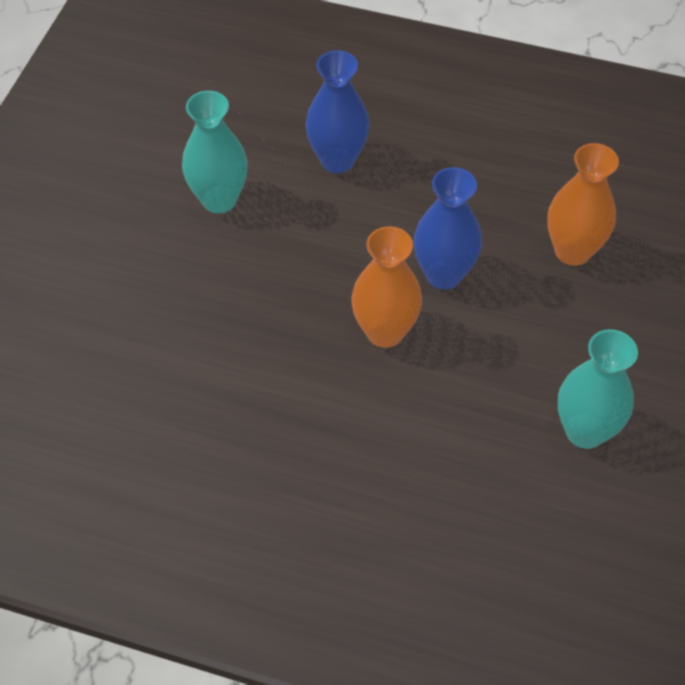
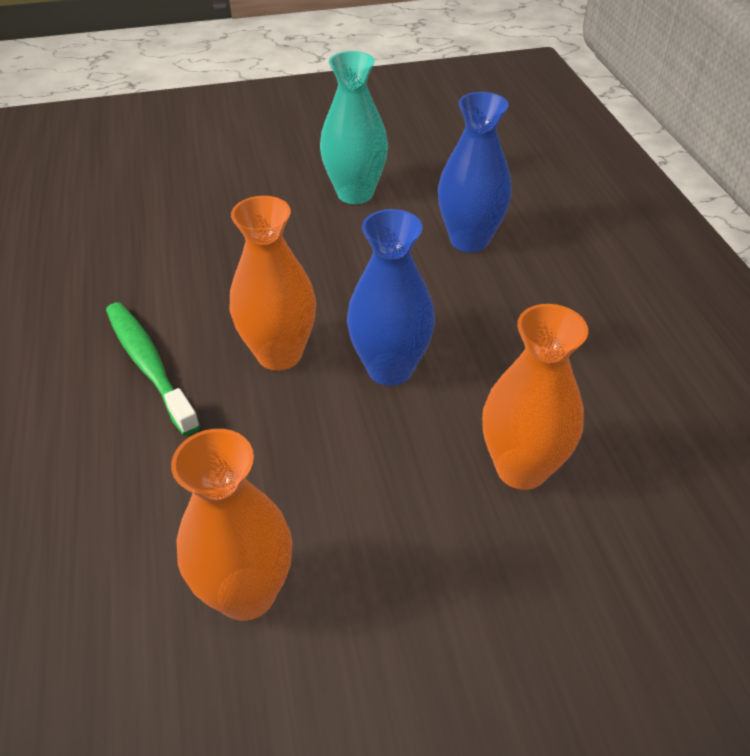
camera: 60 degrees right, 10 degrees down
(342, 418) = (149, 366): none -> green toothbrush
(585, 431) = (246, 593): turquoise vase -> orange vase

